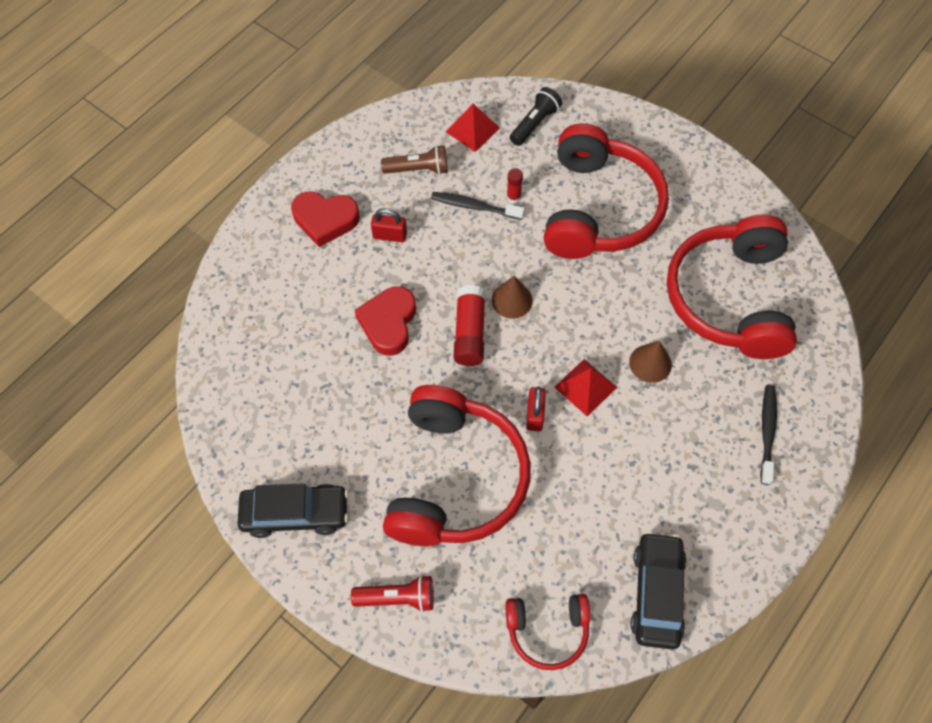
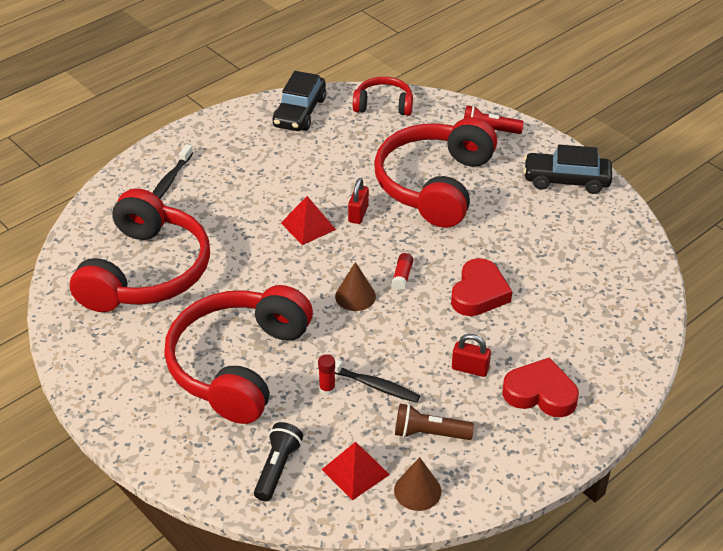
camera: 170 degrees left, 20 degrees down
(469, 332) = (402, 276): red glue stick -> red glue stick, size x0.54
(534, 123) = (277, 468): black flashlight -> black flashlight turned 150 degrees clockwise
(650, 363) = (244, 235): brown cone -> brown cone (417, 491)

